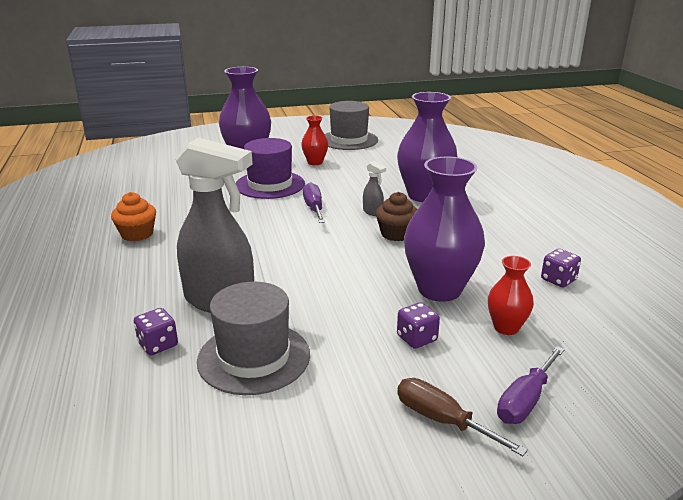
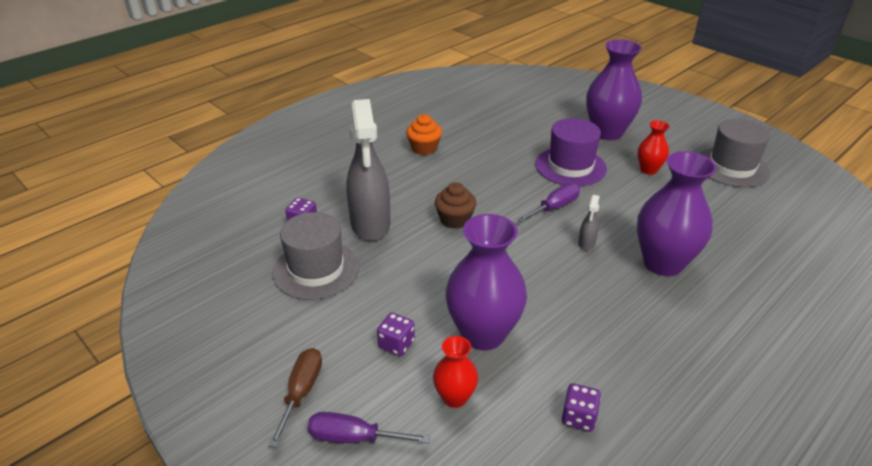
camera: 60 degrees right, 10 degrees up
(396, 234) = (559, 273): brown cupcake -> brown cupcake (455, 219)

